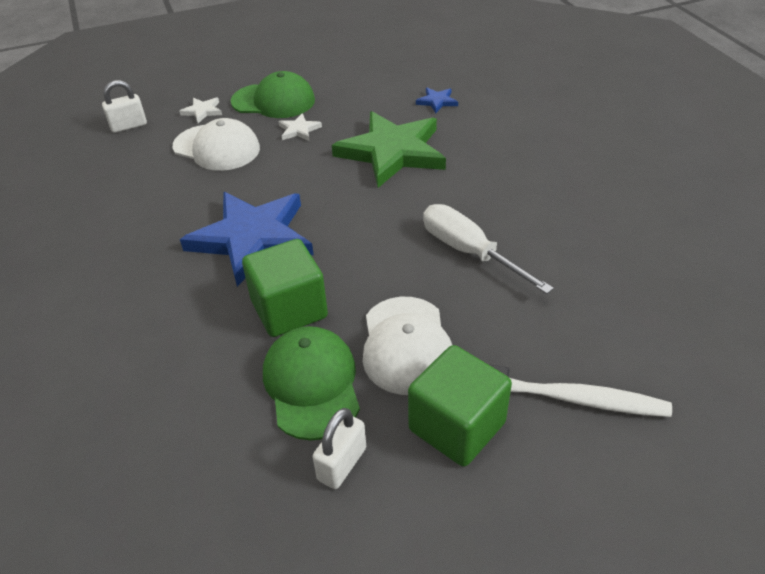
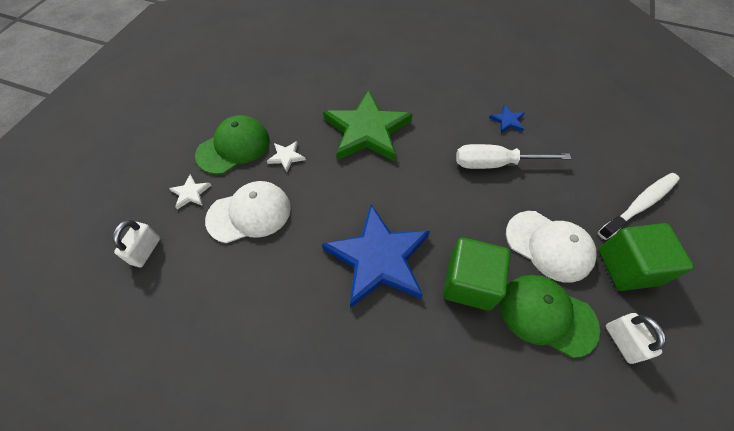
camera: 50 degrees left, 15 degrees up
(437, 101) = (340, 77): blue star -> blue star (507, 121)

